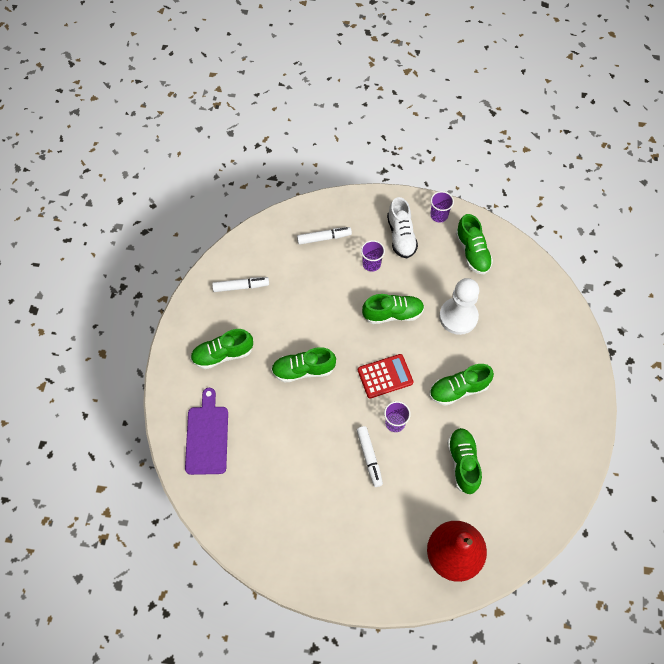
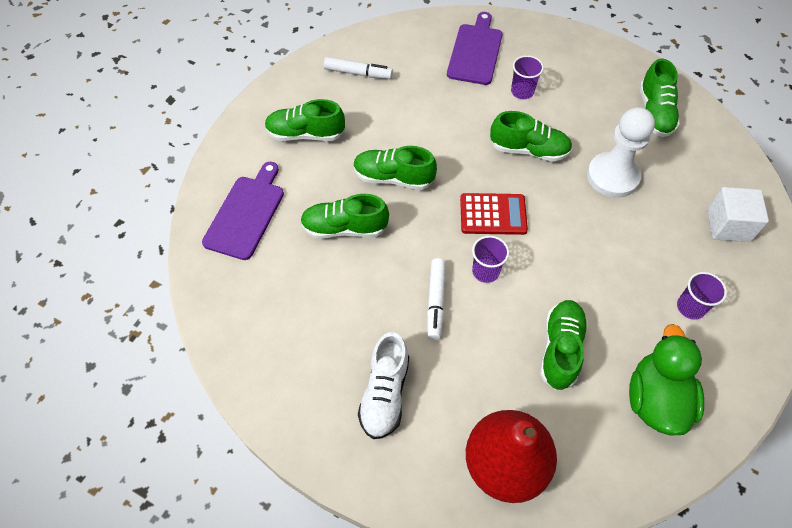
camera: 20 degrees right, 5 degrees down
(324, 238) = (475, 51): white marker -> purple cutting board
(401, 236) = (569, 73): white shoe -> white shoe (385, 393)
(439, 215) = (624, 64): purple cup -> purple cup (690, 307)
(458, 389) = (585, 258): green shoe -> green shoe (344, 228)
(533, 476) = (655, 399): none -> green duck
(546, 330) = (728, 225): none -> white cube

